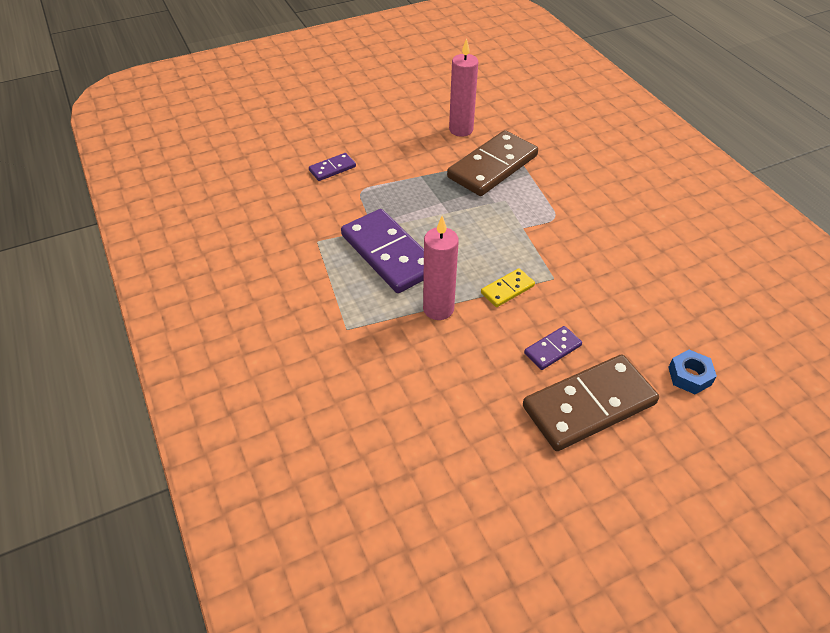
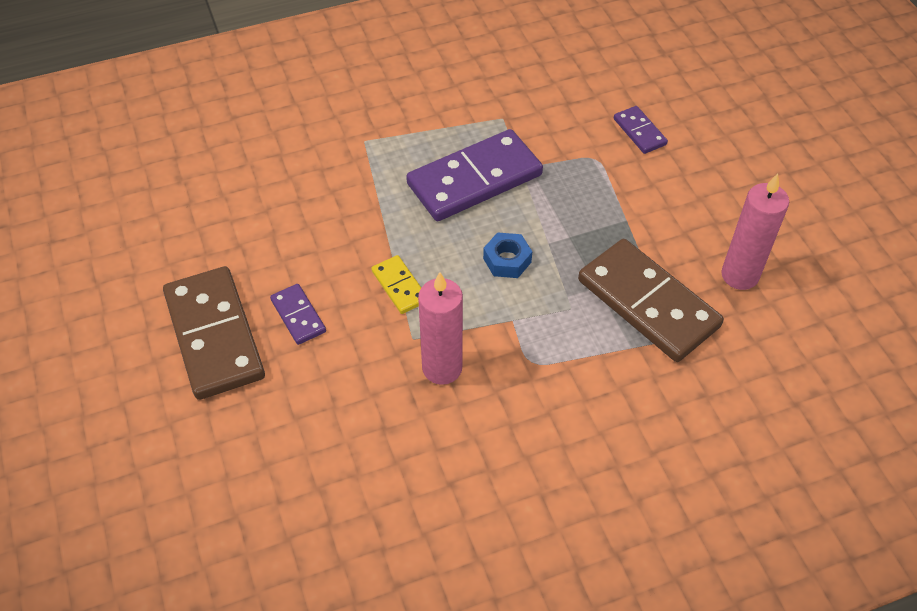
camera: 95 degrees right, 5 degrees up
(438, 309) = (379, 218): pink candle -> pink candle (442, 368)
(689, 376) = (227, 449): blue nut -> blue nut (507, 260)

